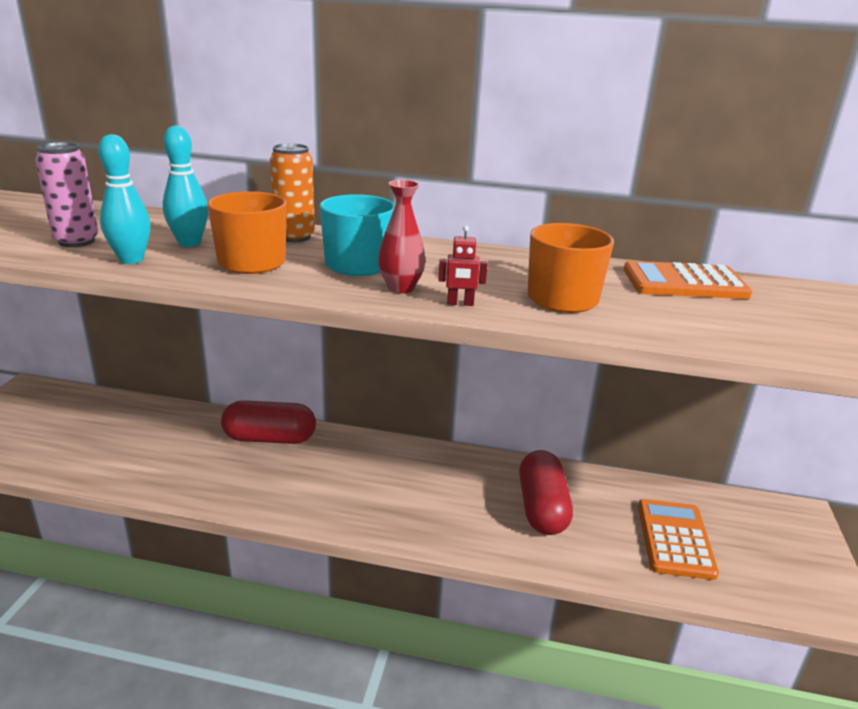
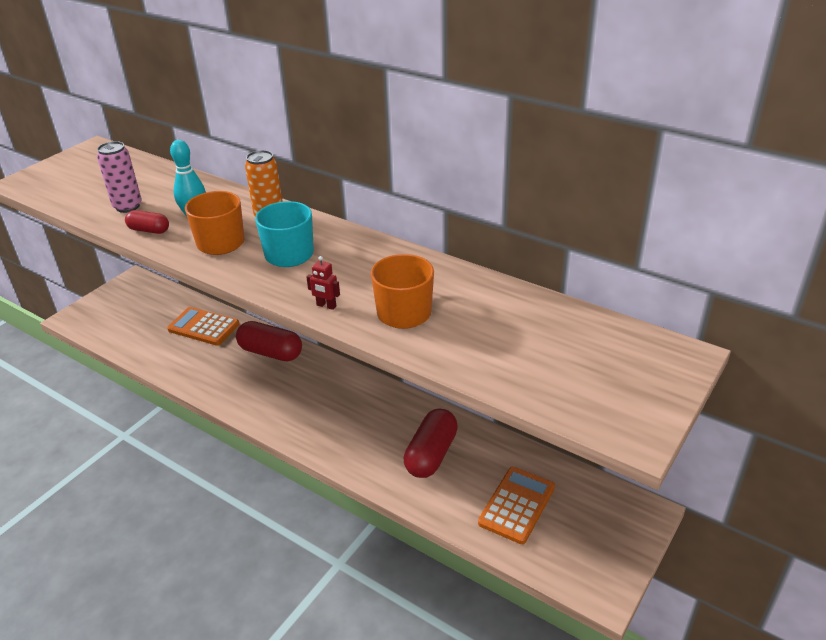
camera: 25 degrees right, 10 degrees up
(131, 260) = (149, 230): turquoise bowling pin -> red capsule
(401, 288) = (299, 284): red vase -> none
(684, 283) = (523, 310): orange calculator -> orange calculator (203, 327)

